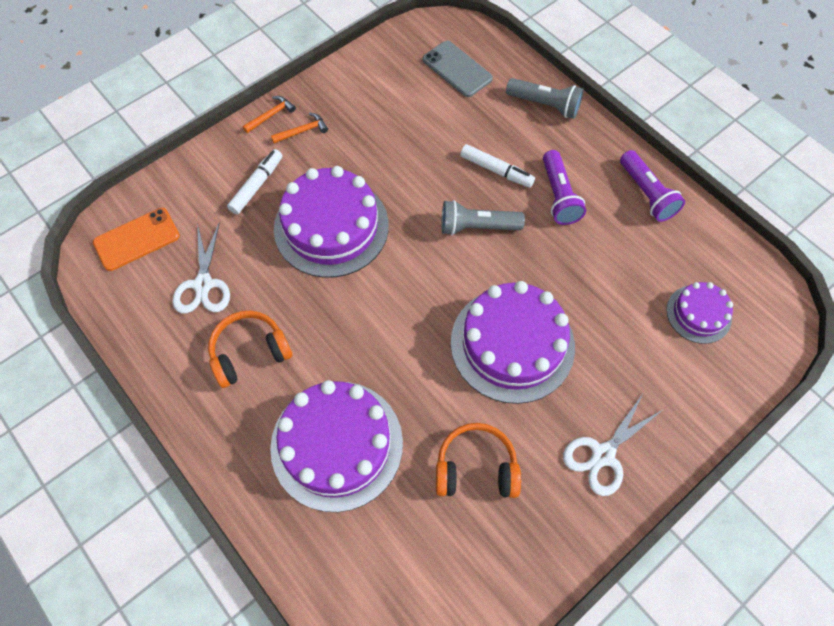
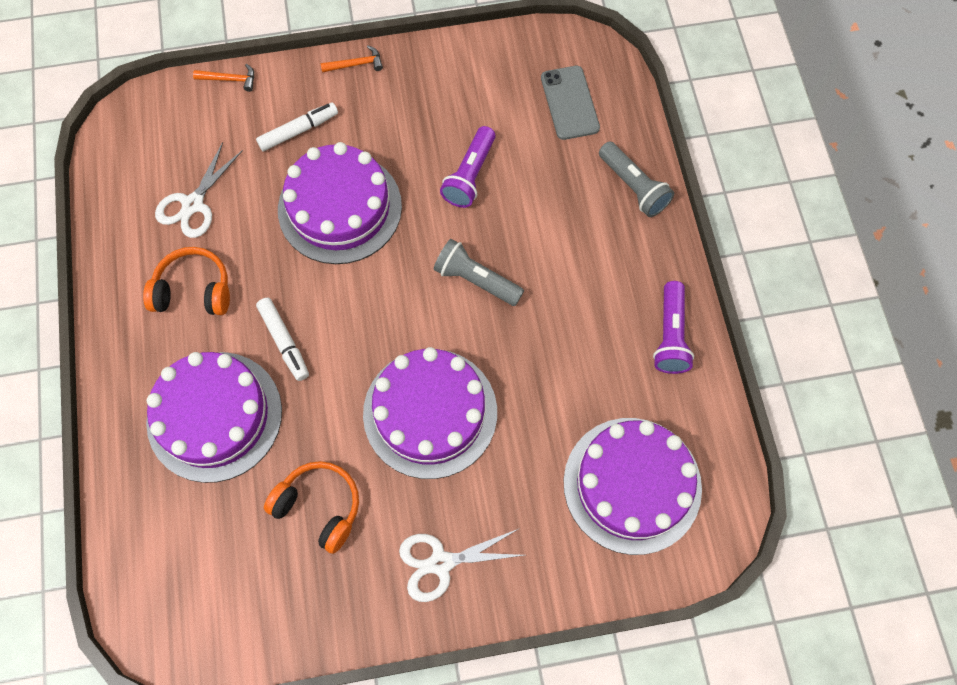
camera: 30 degrees right, 5 degrees up
(137, 239) = (163, 130): orange phone -> none
(302, 131) = (375, 95): orange hammer -> orange hammer (229, 79)
(496, 170) = (534, 231): white marker -> white marker (284, 341)
(559, 196) = (578, 291): purple flashlight -> purple flashlight (470, 175)
(698, 314) = (632, 485): purple cake -> purple cake, size x1.89

